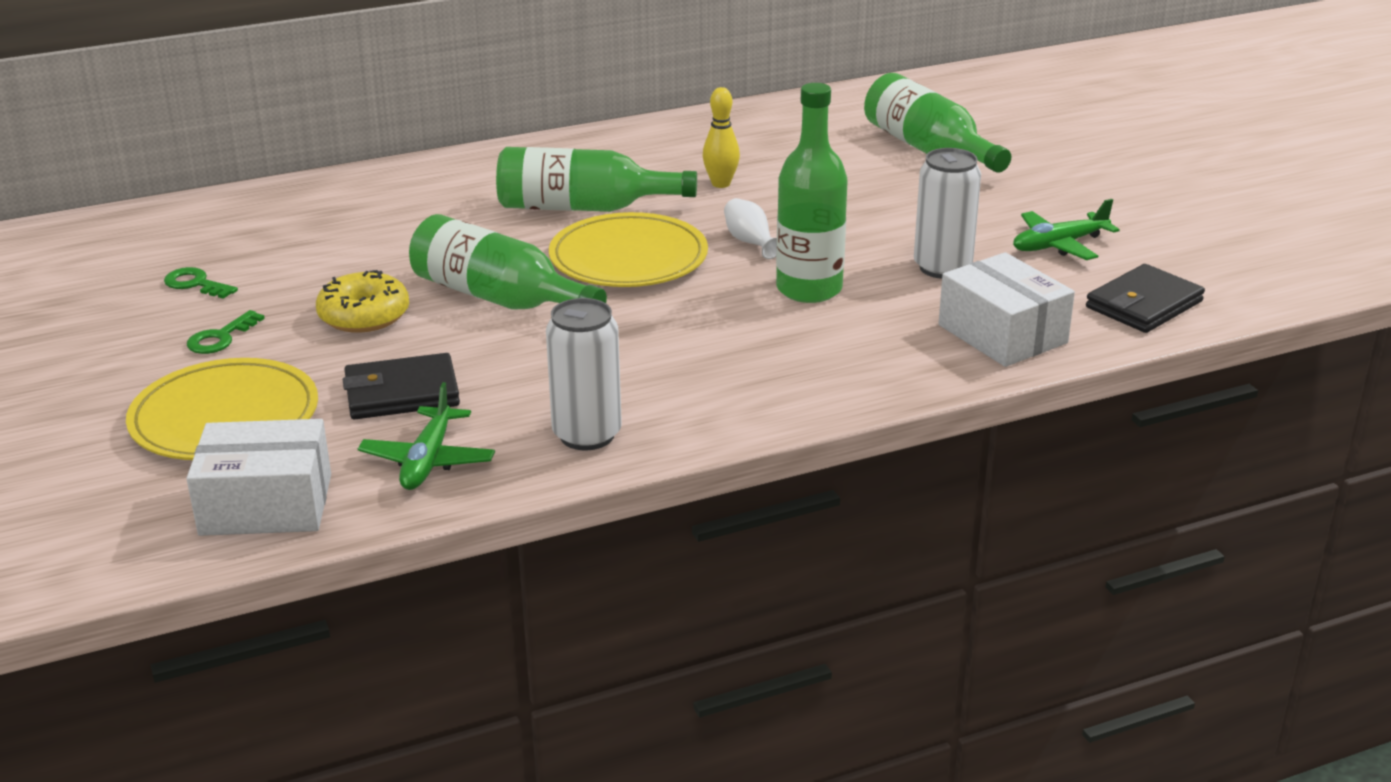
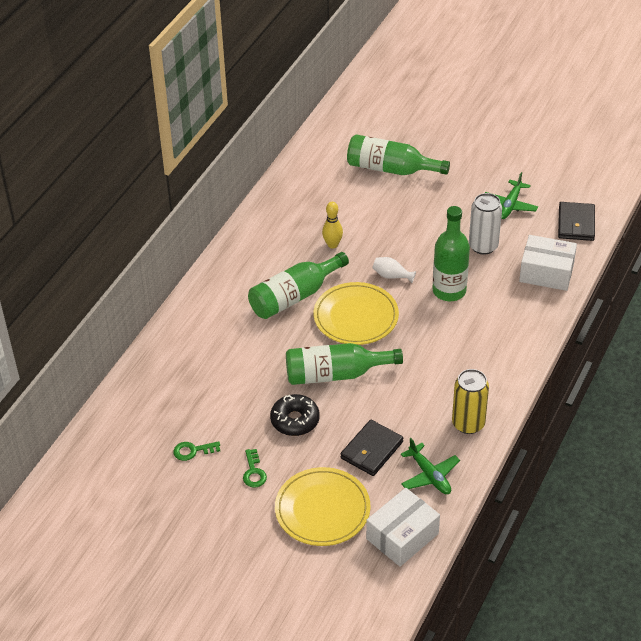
camera: 40 degrees left, 15 degrees up
(364, 315) = (295, 420): yellow donut -> black donut
(587, 435) = (468, 423): white can -> yellow can

